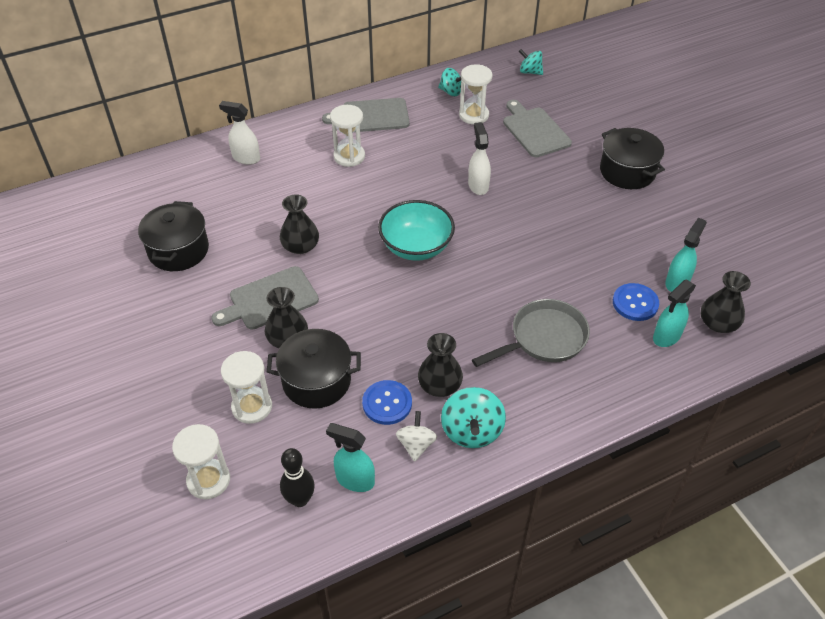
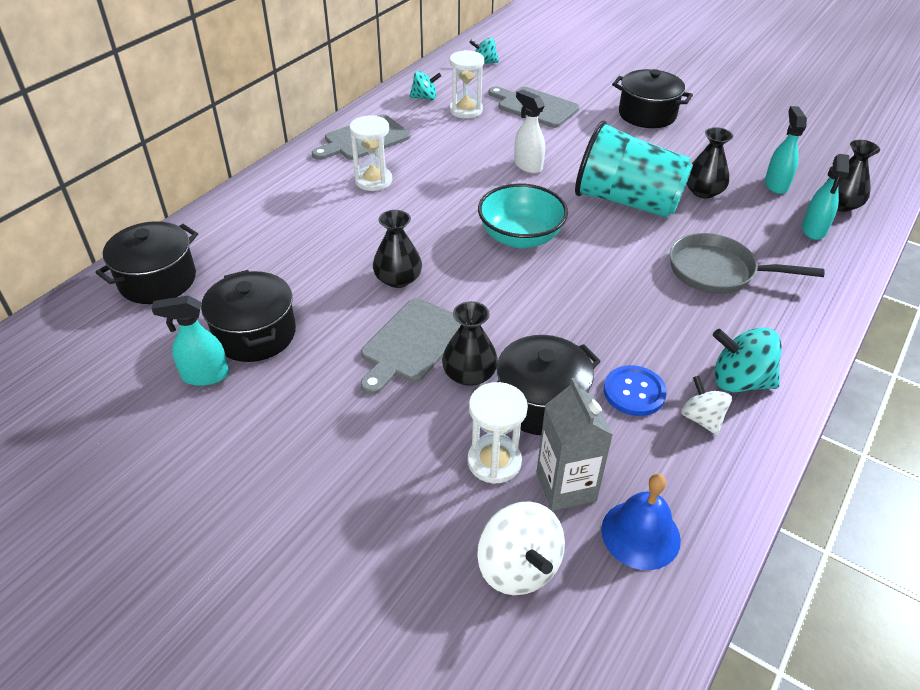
camera: 30 degrees left, 5 degrees down
(150, 185) = (157, 280): none -> black pot
(208, 480) = (518, 567): white hourglass -> white spinning top
(246, 158) = (257, 217): white spray bottle -> none
(281, 445) = (566, 486): none -> grey carton
(300, 499) = (640, 534): black bowling pin -> blue bell
(354, 480) = (676, 483): turquoise spray bottle -> turquoise spray bottle (205, 375)
(439, 385) = (667, 352): black vase -> black vase (703, 191)
(471, 431) = (739, 381): turquoise spinning top -> turquoise spinning top turned 135 degrees clockwise
(529, 248) = (627, 201): none -> turquoise cup
(544, 338) = (717, 271): grey pan -> grey pan turned 105 degrees counterclockwise
(635, 303) = (761, 213): blue button -> none

